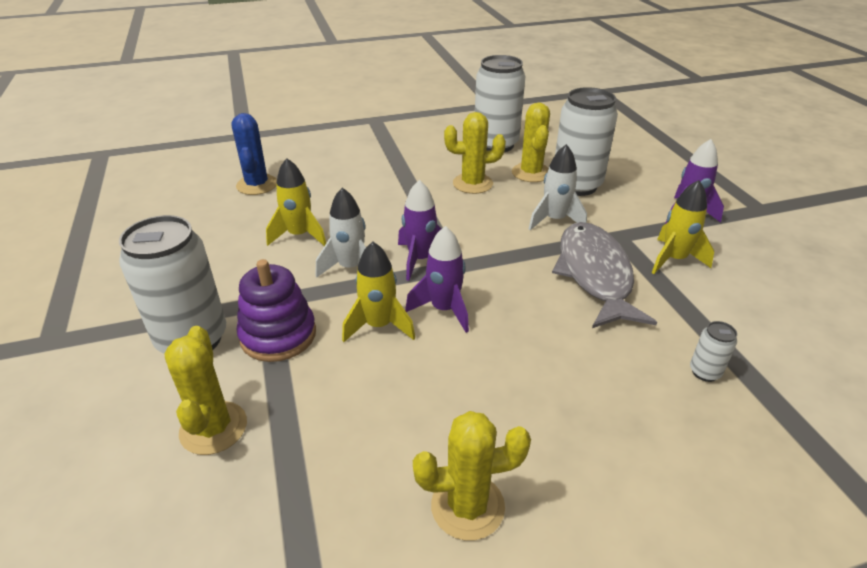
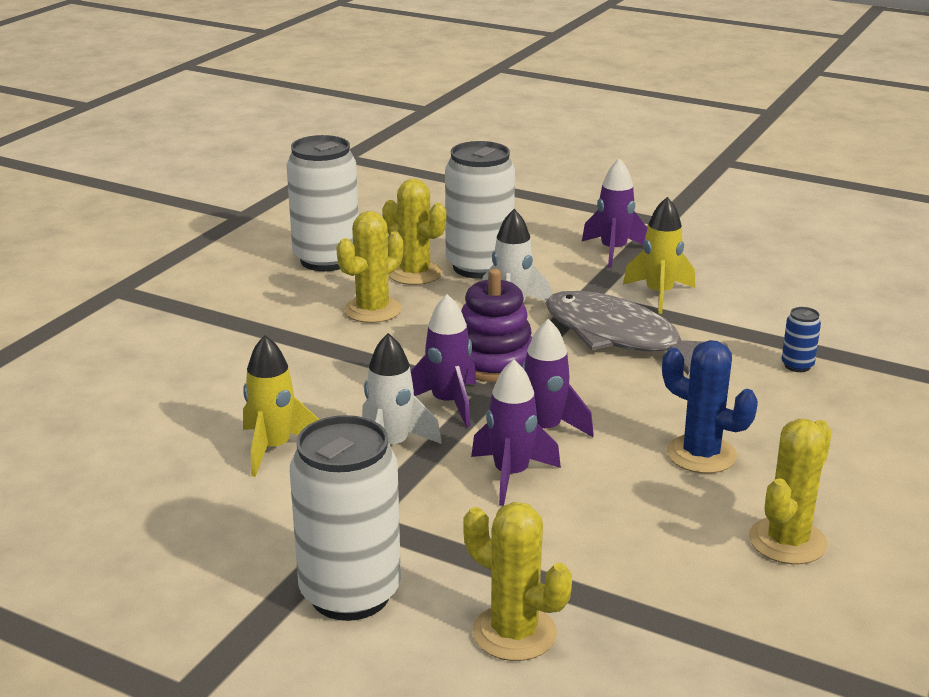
camera: 45 degrees left, 10 degrees down
(257, 185) = (105, 428): blue cactus -> blue cactus (701, 454)
(278, 335) = (431, 537): purple stacking toy -> purple stacking toy (493, 362)
(379, 326) = (511, 475): yellow rocket -> purple rocket
(704, 372) = (797, 365): white can -> blue can

